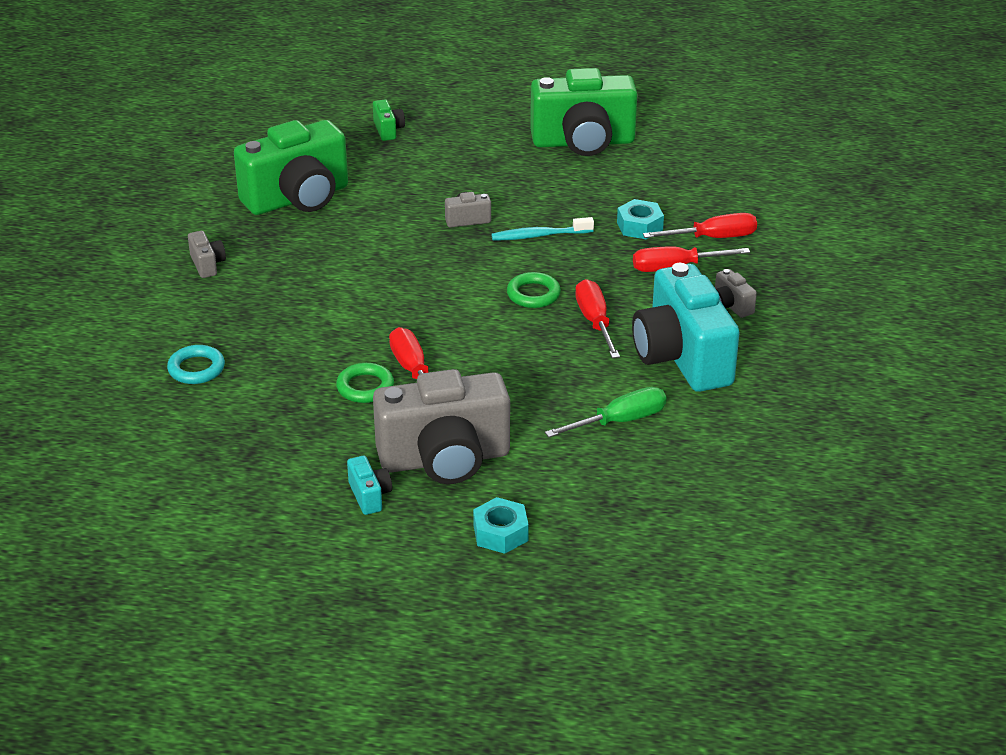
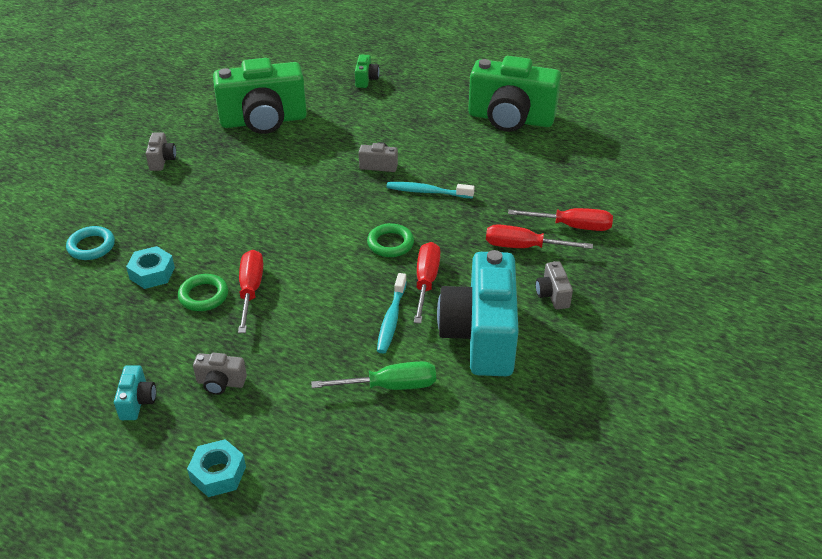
camera: 20 degrees right, 5 degrees up
(445, 459) = (220, 383): grey camera -> grey camera, size x0.41
(582, 363) = (391, 319): none -> turquoise toothbrush
(639, 226) = (515, 202): turquoise nut -> turquoise nut (152, 273)

